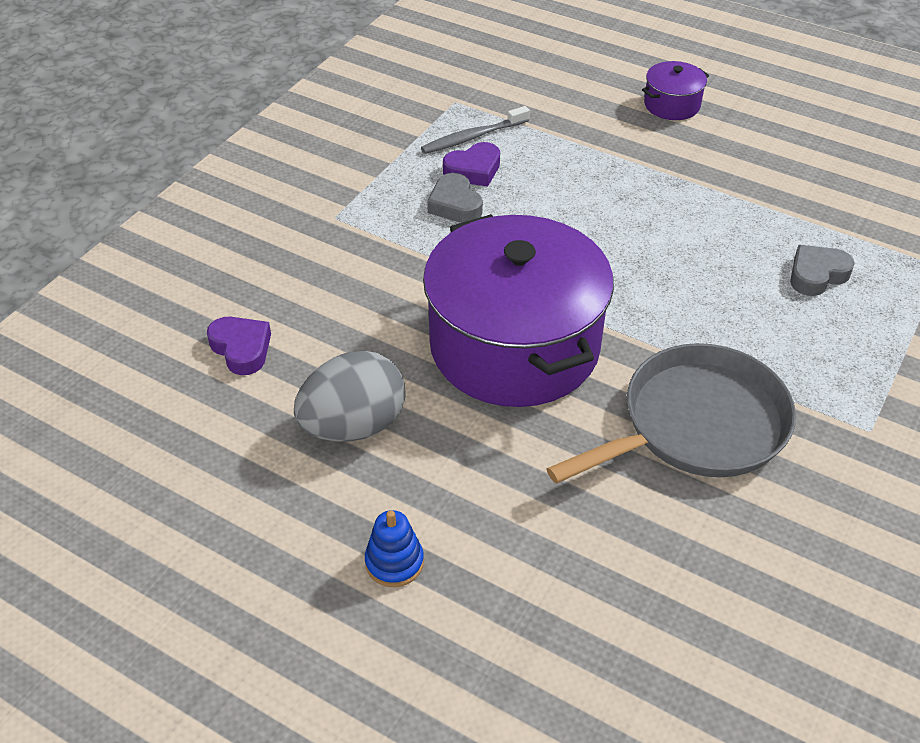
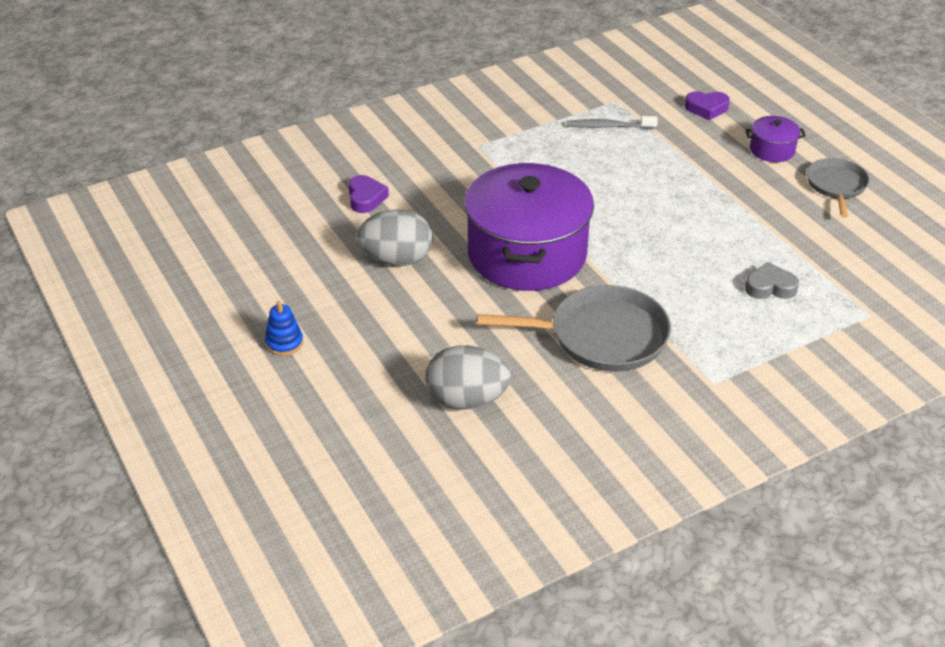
camera: 30 degrees right, 5 degrees down
(394, 562) = (364, 332): blue stacking toy -> blue stacking toy (284, 343)
(455, 205) = (560, 163): grey heart -> none
(473, 170) = (591, 146): purple heart -> purple heart (706, 108)
(613, 603) = (467, 400): none -> grey egg
(772, 124) = (836, 186): none -> grey pan

